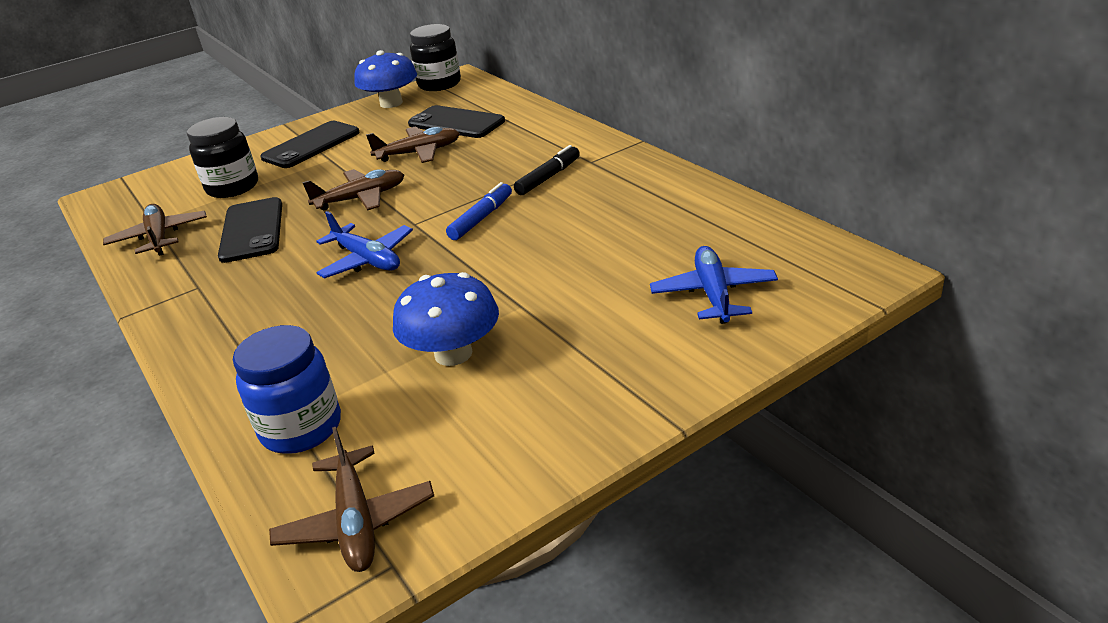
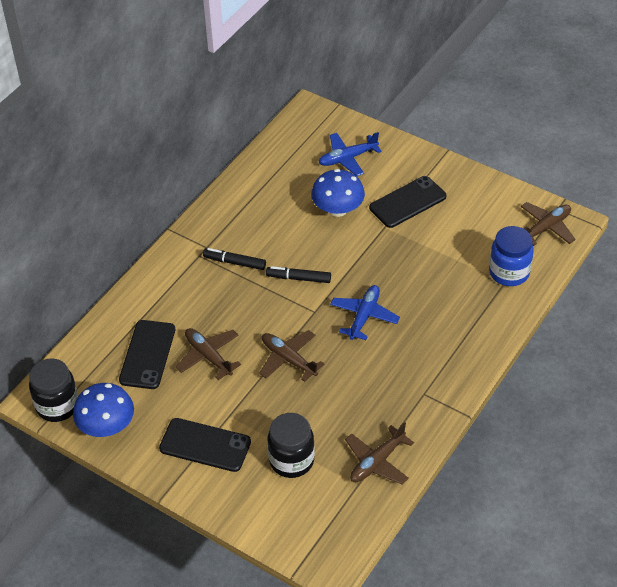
camera: 115 degrees left, 15 degrees up
(252, 230) = (349, 404): black phone -> black phone (407, 202)
(453, 353) = (433, 239): blue mushroom -> blue mushroom (338, 209)
(481, 218) = (298, 278): blue marker -> black marker

